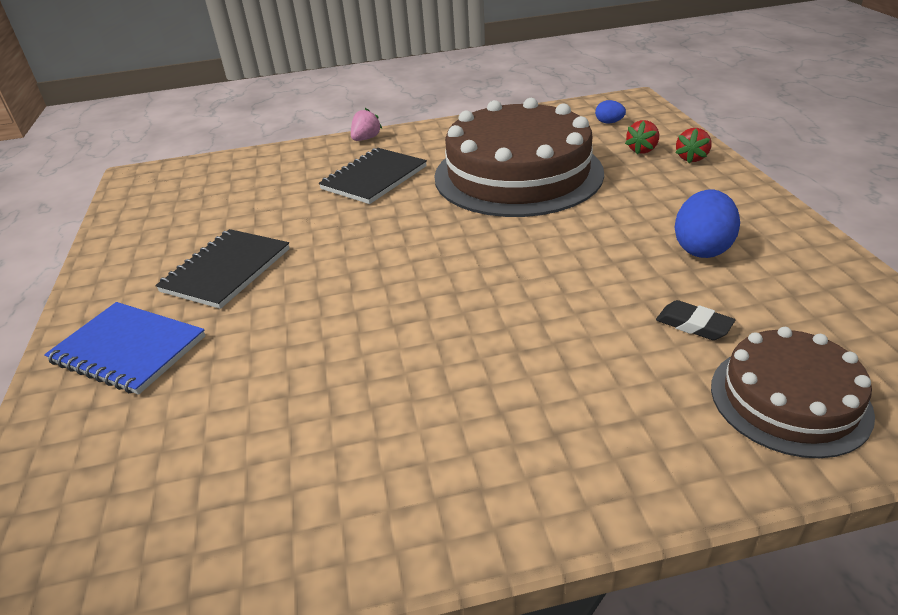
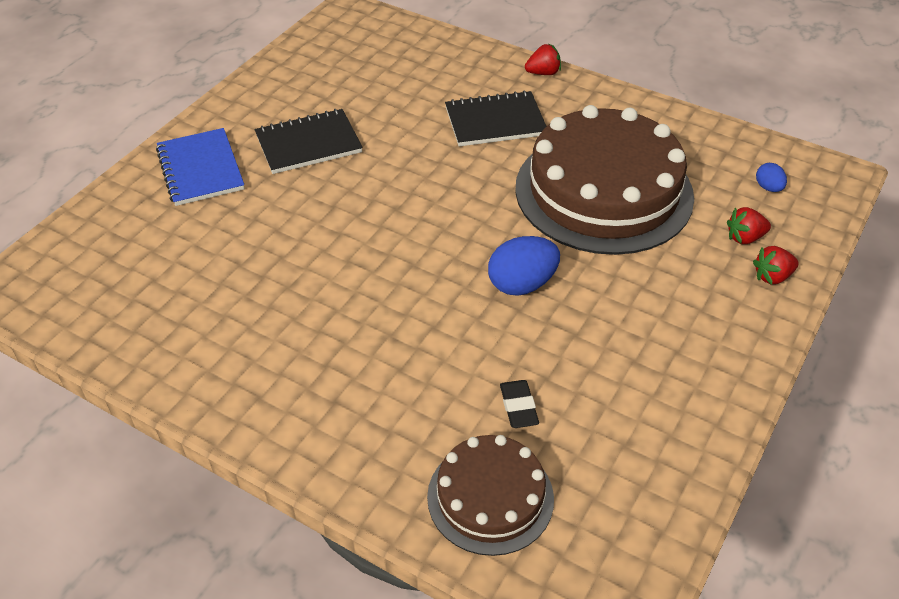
camera: 40 degrees right, 10 degrees up
(366, 139) = (543, 73): pink strawberry -> red strawberry
(702, 248) = (627, 360): blue egg -> blue egg (522, 284)

